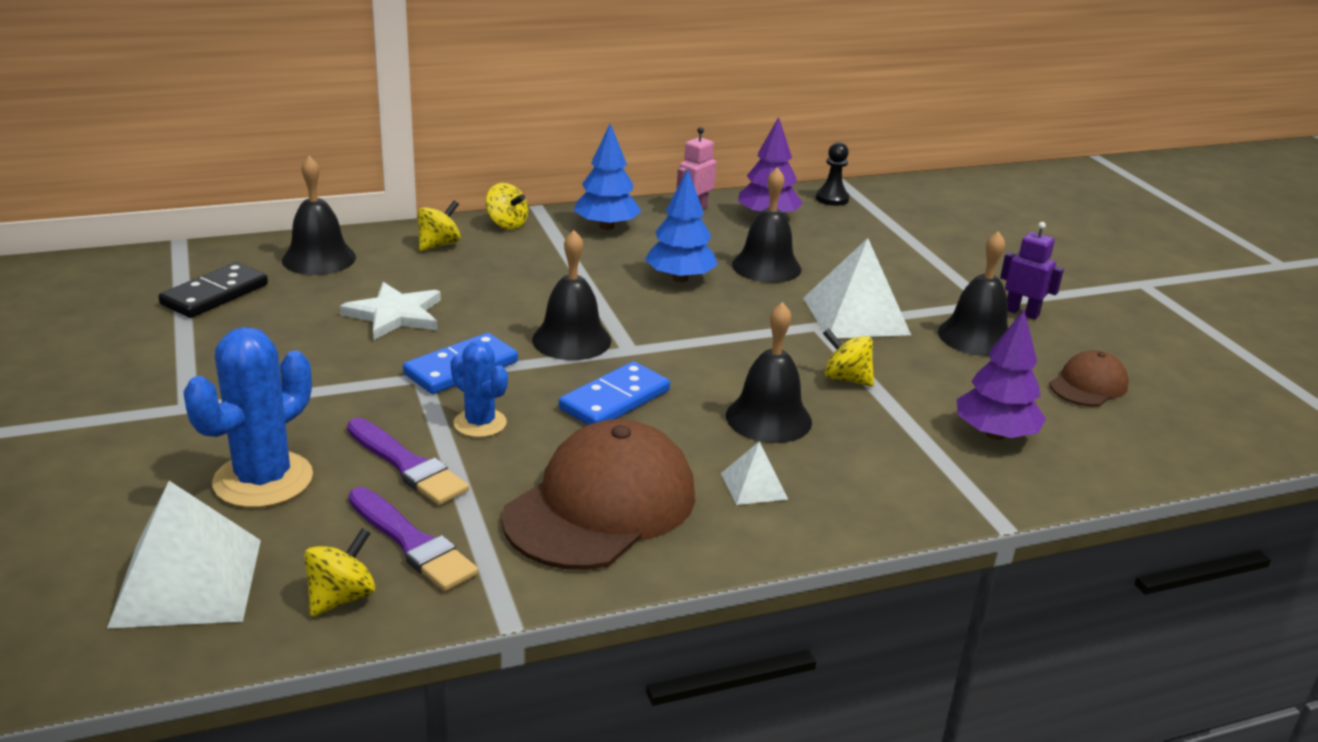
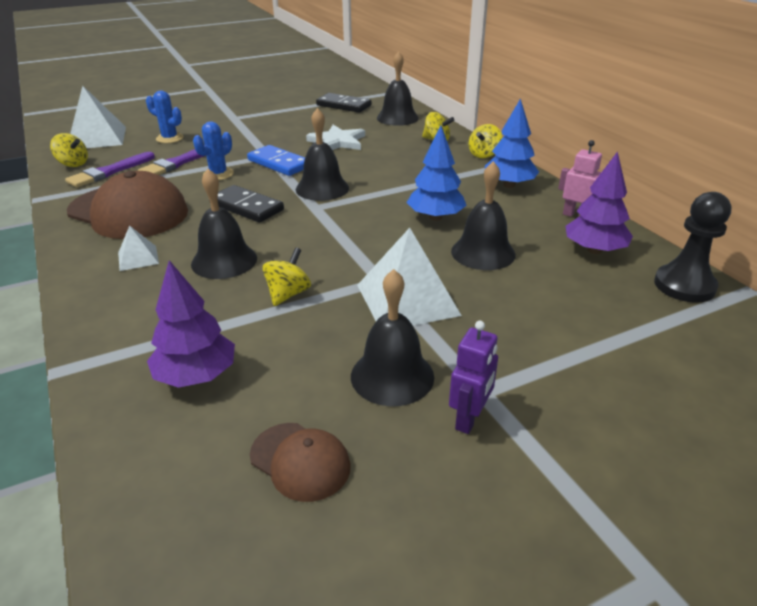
camera: 85 degrees right, 5 degrees up
(263, 480) = (169, 138): blue cactus -> blue cactus, size x0.59
(614, 399) = (247, 207): blue domino -> black domino
(832, 199) = (684, 285): black pawn -> black pawn, size x1.52

